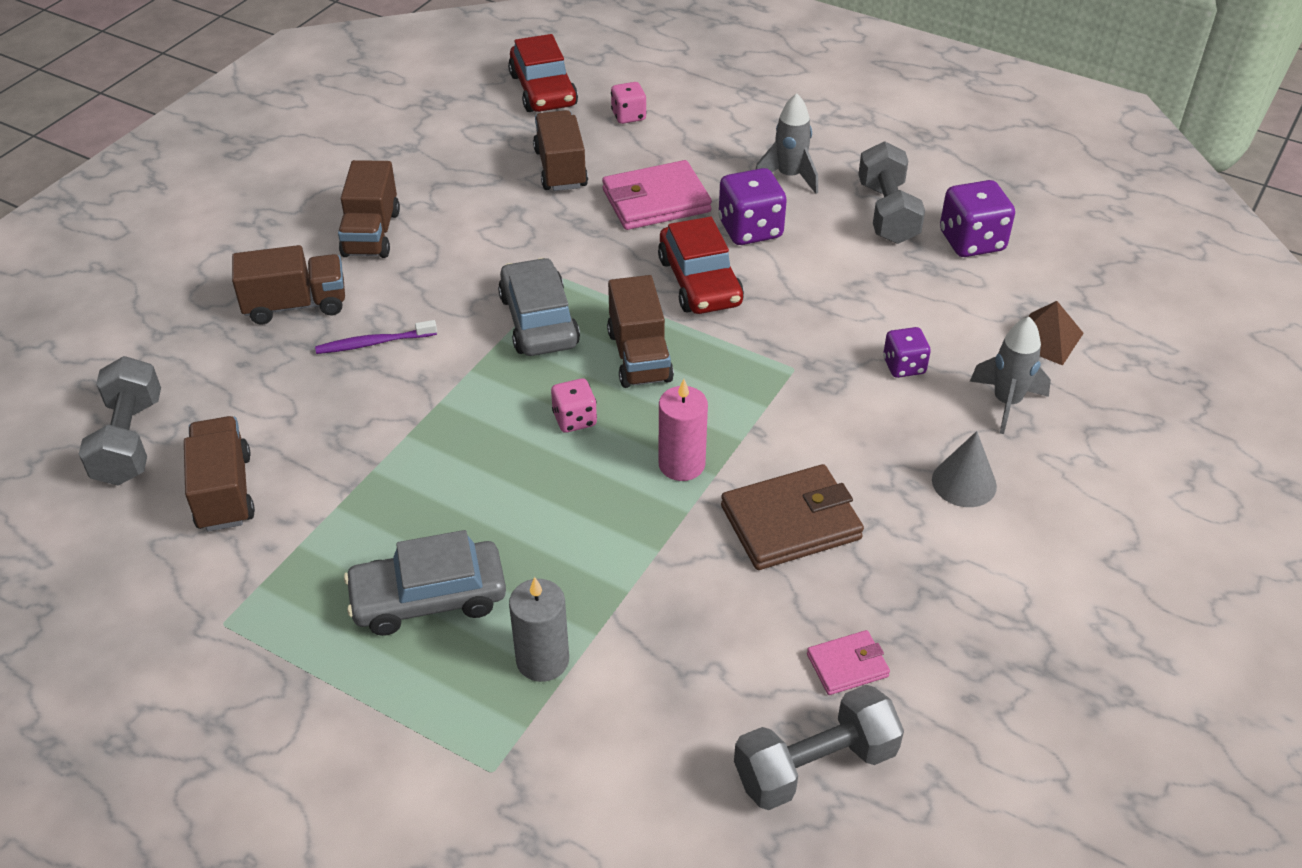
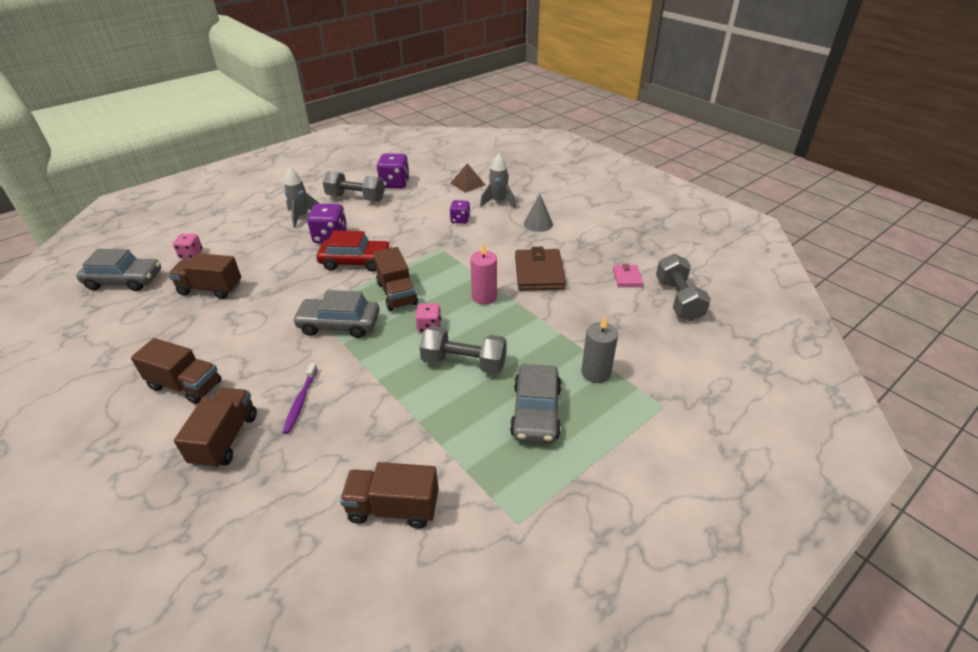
camera: 70 degrees left, 5 degrees down
(129, 441) = (299, 570): grey dumbbell -> grey dumbbell (464, 363)
(543, 90) = (124, 280): red car -> grey car
(639, 356) = (397, 293): brown truck -> brown truck turned 60 degrees clockwise
(656, 201) = (277, 261): pink wallet -> none

